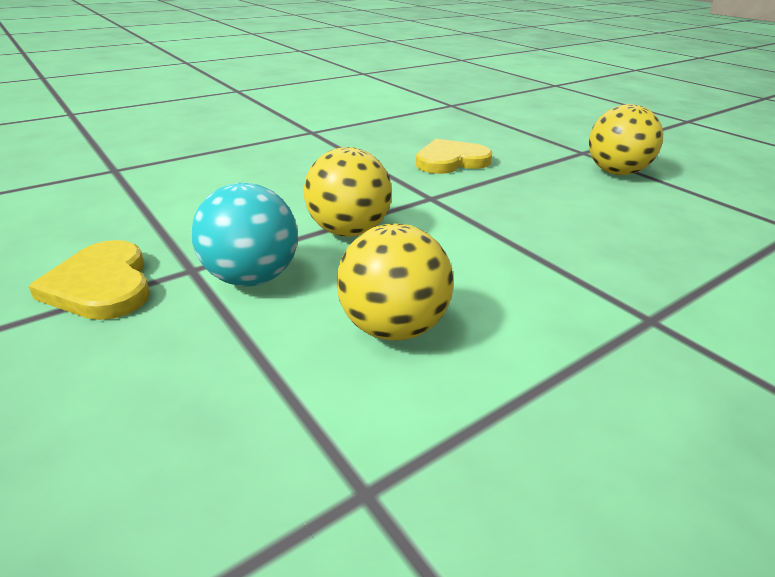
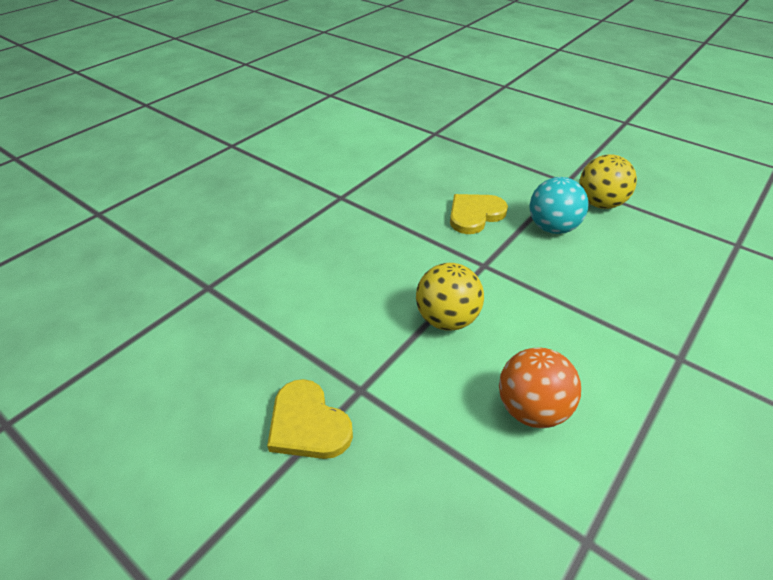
camera: 15 degrees left, 10 degrees up
(252, 278) = (410, 387): turquoise ball -> turquoise ball (552, 228)
(393, 328) = (532, 409): yellow ball -> orange ball

